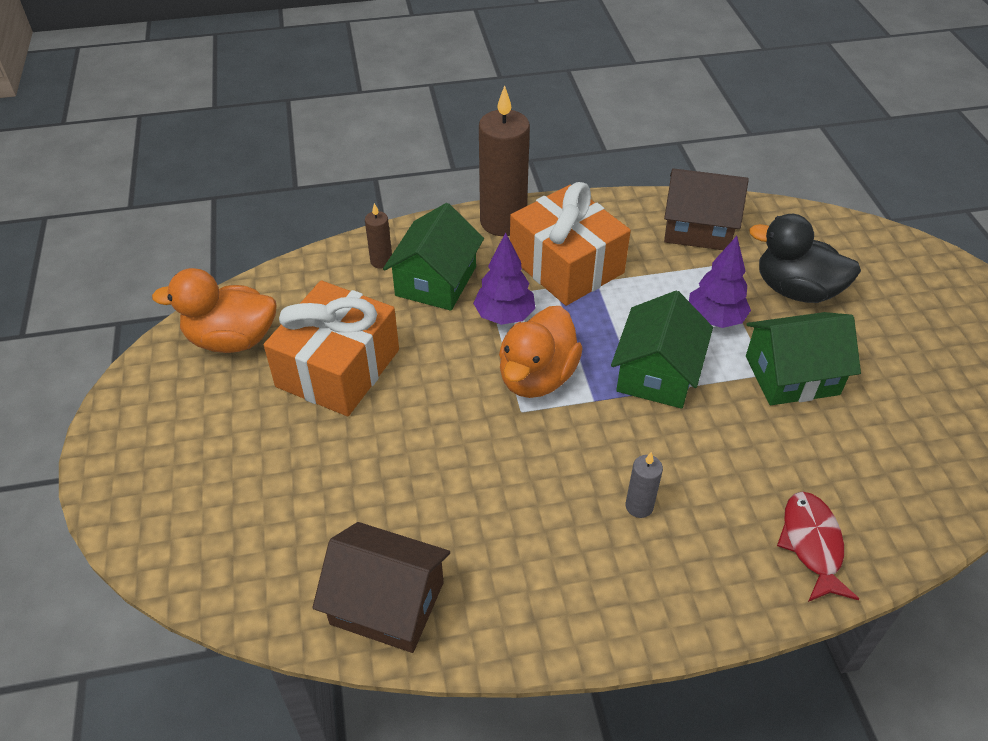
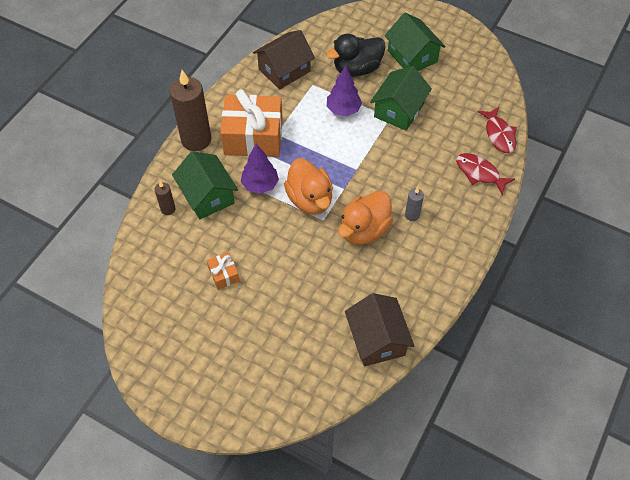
camera: 50 degrees left, 10 degrees up
(232, 339) = (155, 310): orange duck -> orange duck (364, 230)
(338, 368) = (224, 275): orange gift -> orange gift, size x0.44
(387, 603) = (377, 339): brown house -> brown house turned 75 degrees counterclockwise
(657, 373) = (352, 154): green house -> green house (412, 56)
(913, 524) = (499, 135): none -> red fish

